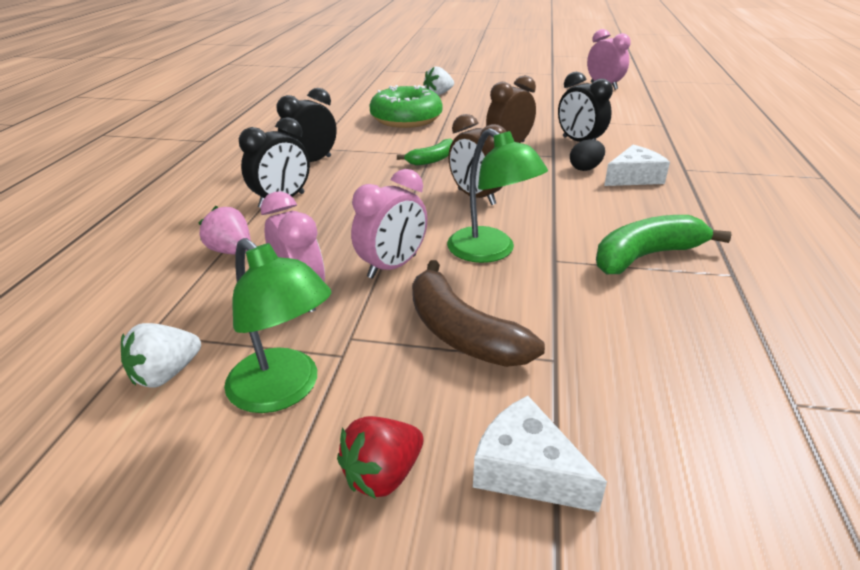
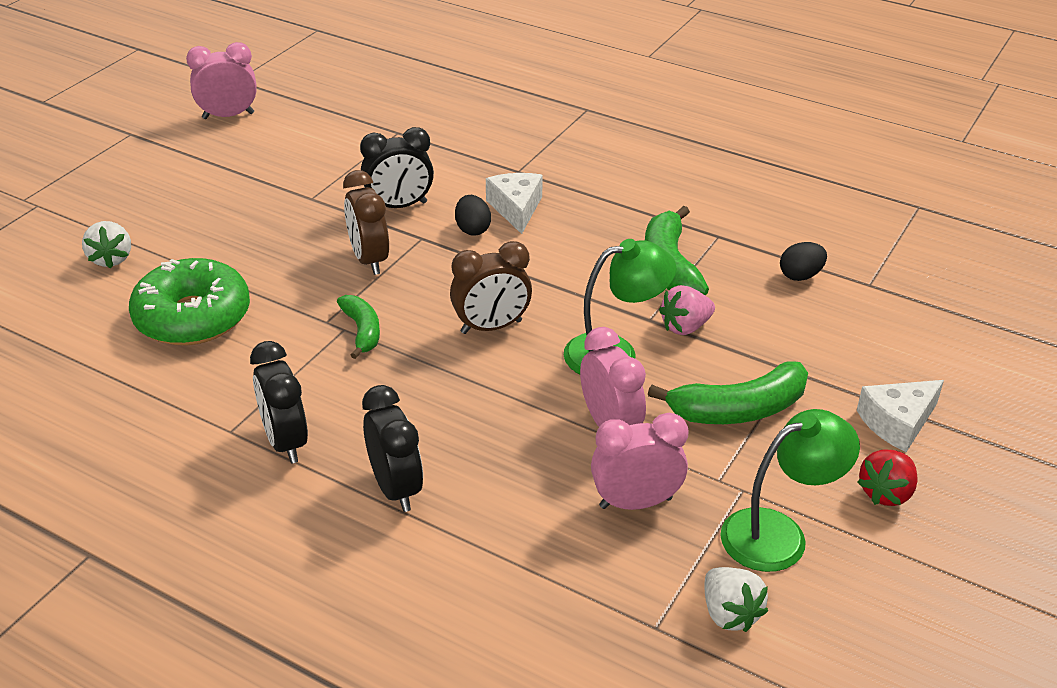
camera: 70 degrees left, 5 degrees up
(231, 251) = (510, 549): pink strawberry -> pink strawberry (685, 327)
(382, 475) = (886, 493): red strawberry -> red strawberry turned 60 degrees clockwise
(461, 333) = (738, 410): brown banana -> green banana
(736, 341) = (800, 276): none -> black egg

